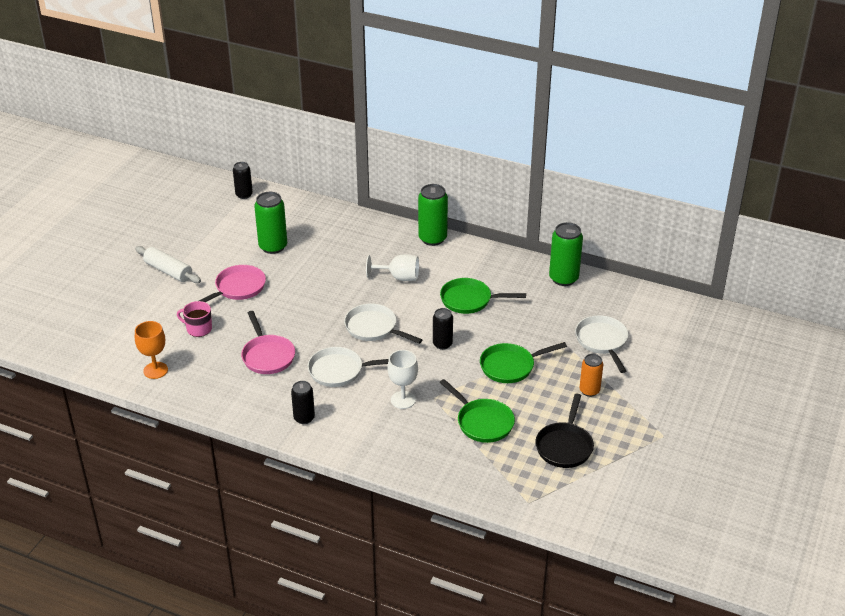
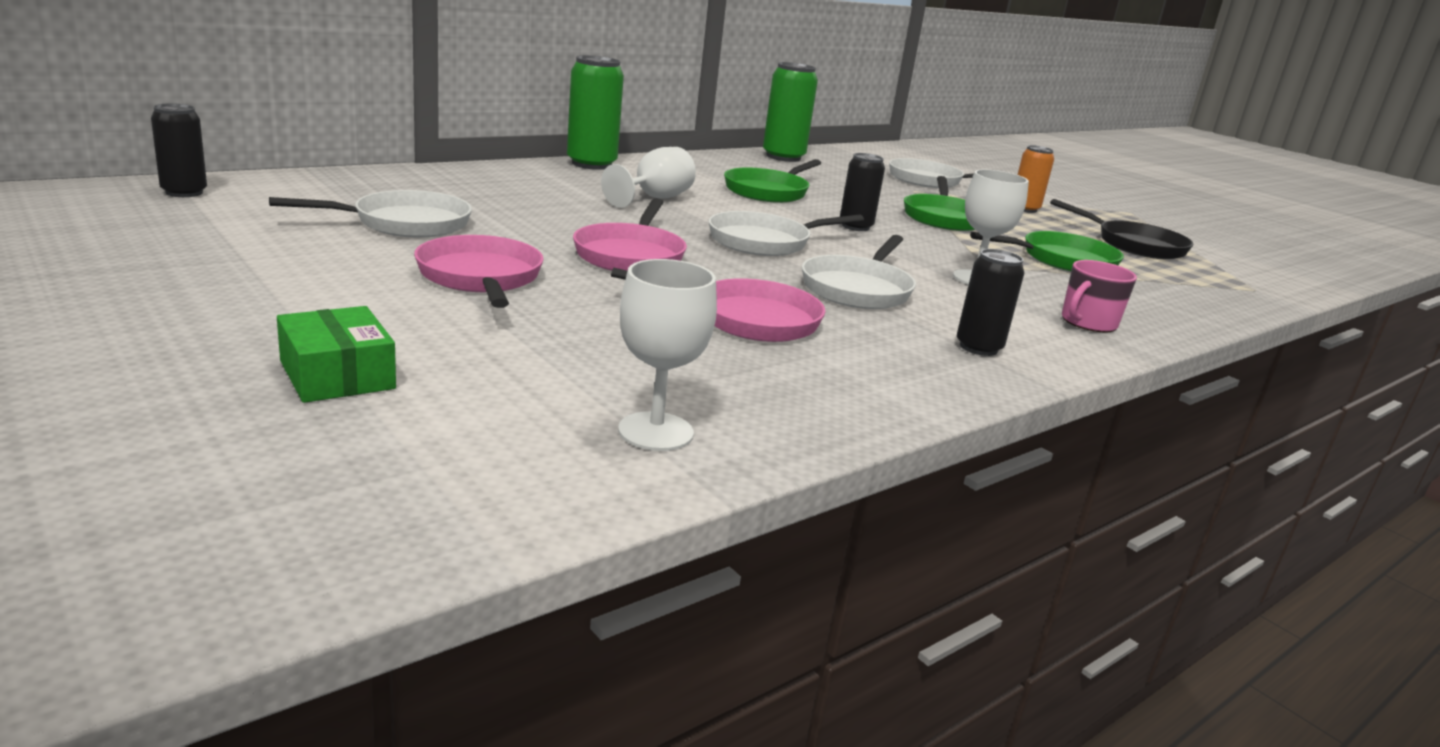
camera: 65 degrees left, 15 degrees down
(137, 305) = (337, 375): none -> green box
(155, 370) = (655, 431): orange goblet -> white goblet
(168, 271) = (277, 308): white rolling pin -> none
(198, 329) = (560, 344): pink mug -> pink mug (1088, 322)
(273, 246) = (405, 223): green can -> white pan
(306, 305) = (630, 255): none -> pink pan

